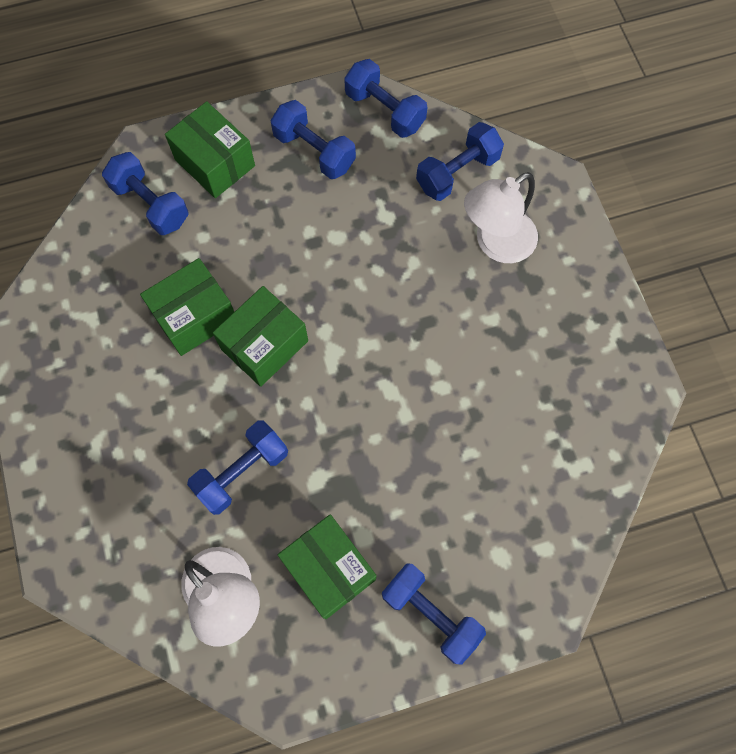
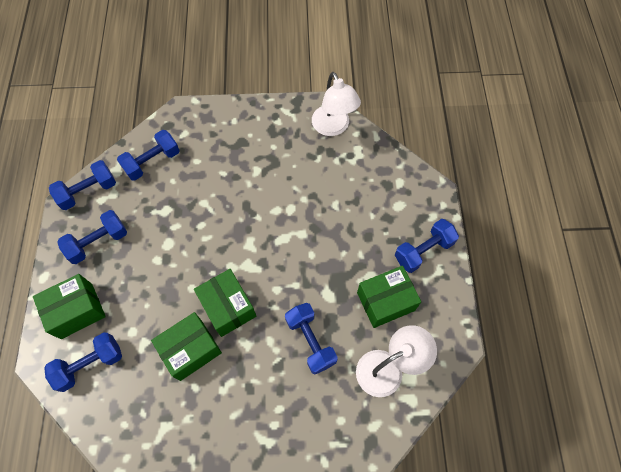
camera: 75 degrees left, 5 degrees down
(195, 316) = (191, 350): green box -> green box turned 75 degrees clockwise
(457, 173) = (152, 162): blue dumbbell -> blue dumbbell turned 75 degrees clockwise
(496, 244) = (209, 154): white lamp -> white lamp (333, 127)

